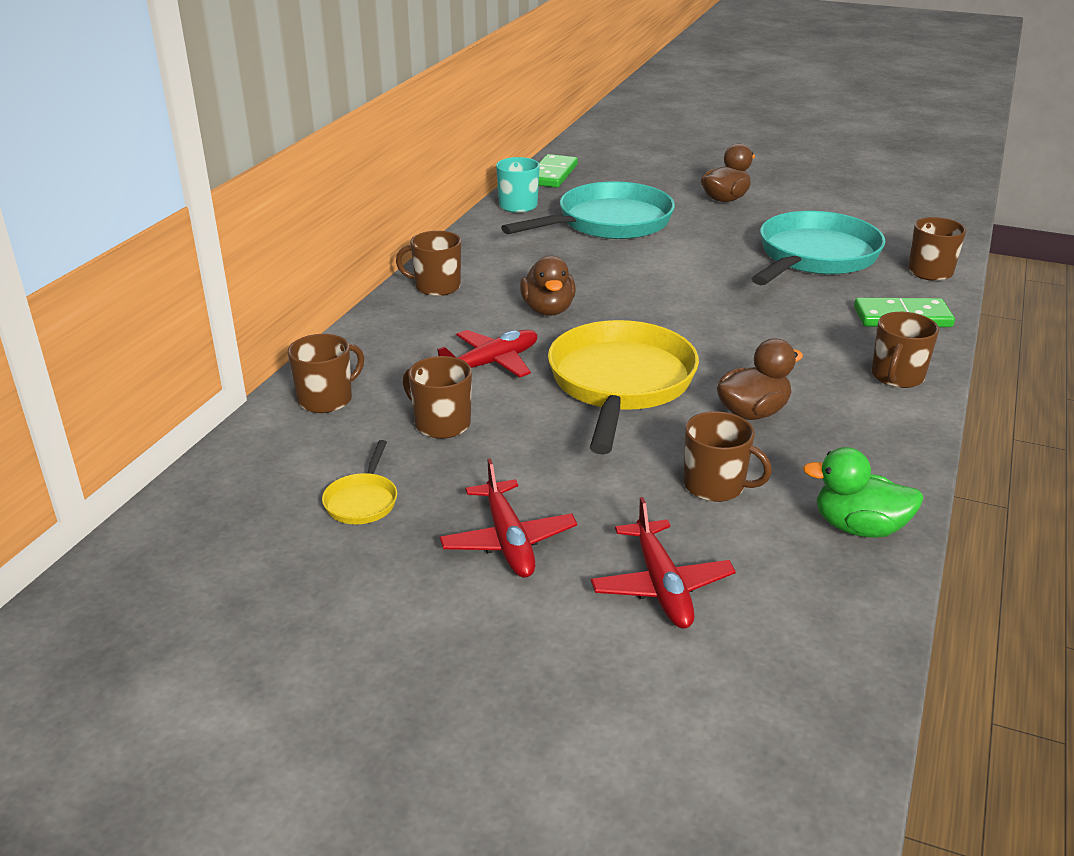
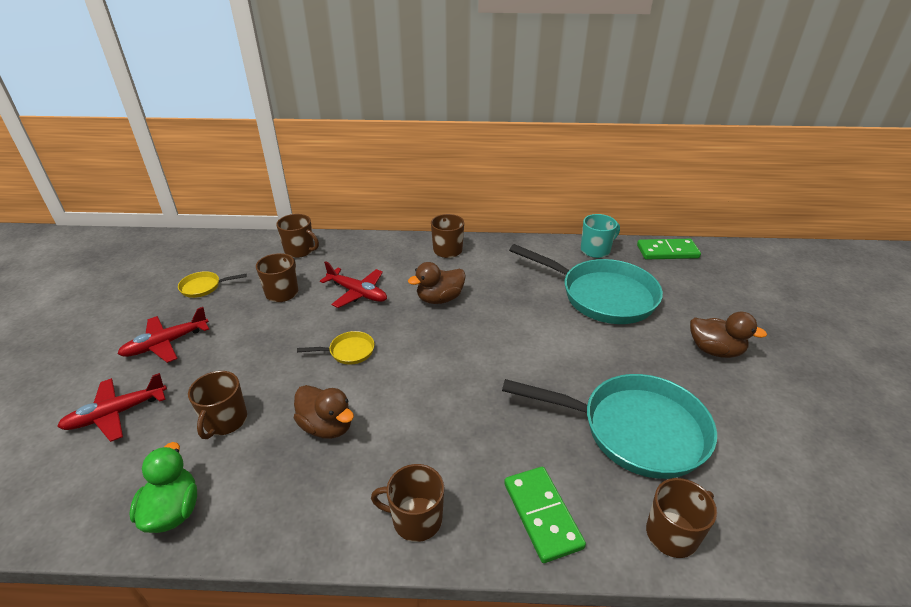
camera: 70 degrees right, 5 degrees up
(620, 384) = (348, 351): yellow pan -> yellow pan, size x0.42

